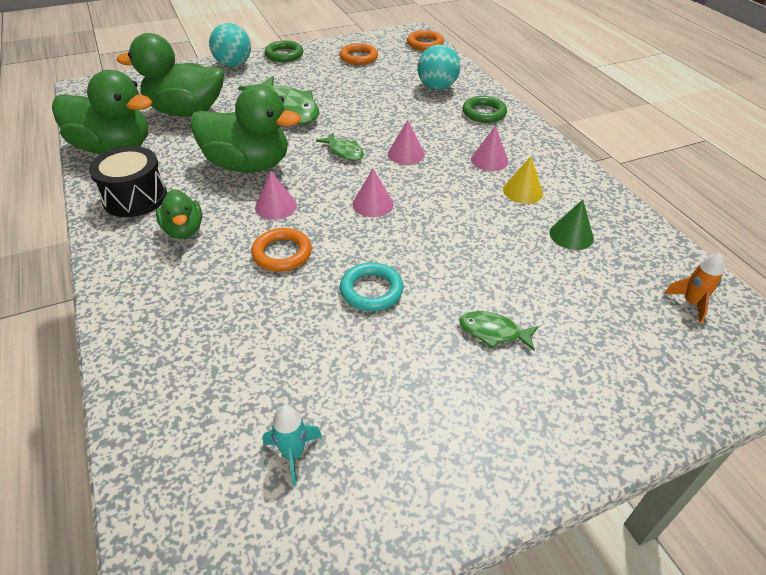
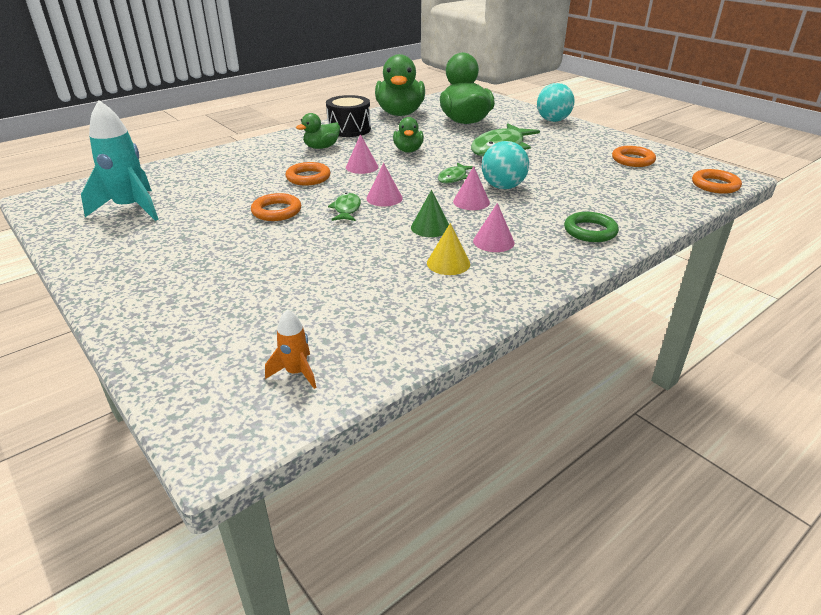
camera: 75 degrees right, 10 degrees down
(248, 165) = (408, 150): green duck -> green duck, size x0.53
(284, 55) = (595, 133): green ring -> none
(293, 454) = (131, 208): turquoise rocket -> turquoise rocket, size x2.05
(371, 290) = (276, 211): turquoise ring -> orange ring
(437, 87) = (617, 202): turquoise ball -> turquoise ball (503, 187)
(493, 332) = (238, 262): green fish -> green fish (346, 209)
(571, 235) = (385, 294): green cone -> green cone (430, 227)

